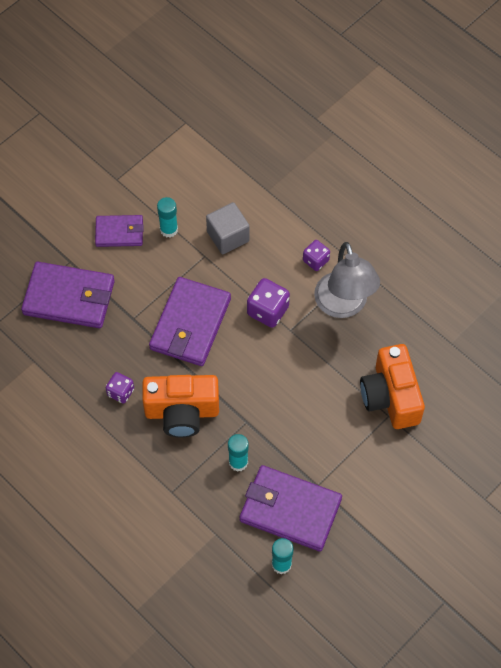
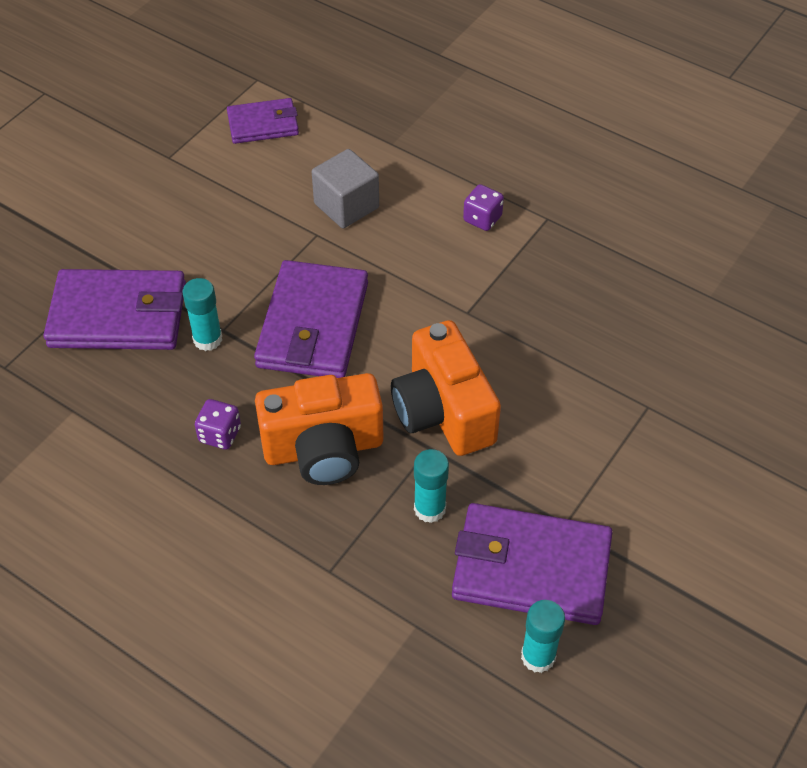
camera: 10 degrees left, 10 degrees down
(119, 232) = (183, 221): purple wallet -> purple wallet (263, 124)
(169, 230) = (257, 208): turquoise glue stick -> turquoise glue stick (207, 339)
(268, 311) = (427, 291): purple dice -> none
(344, 305) = (539, 269): grey lamp -> none
(390, 397) = (643, 380): orange camera -> orange camera (443, 411)

